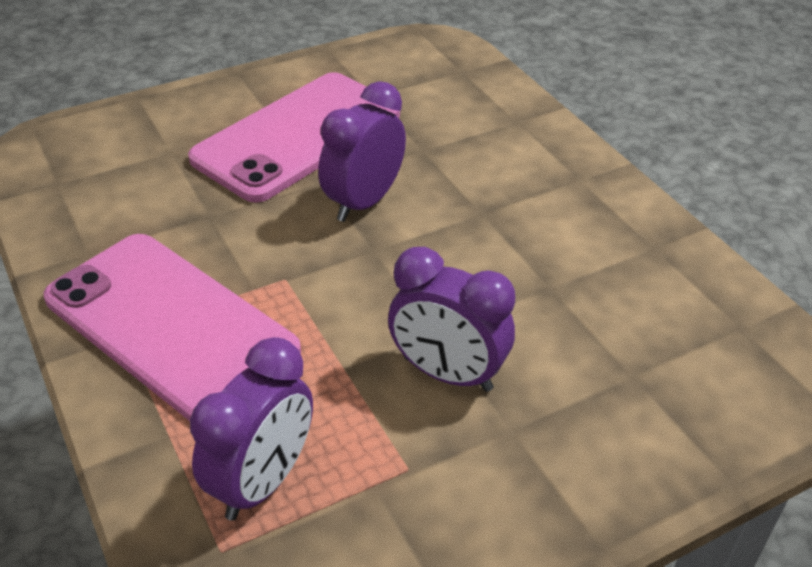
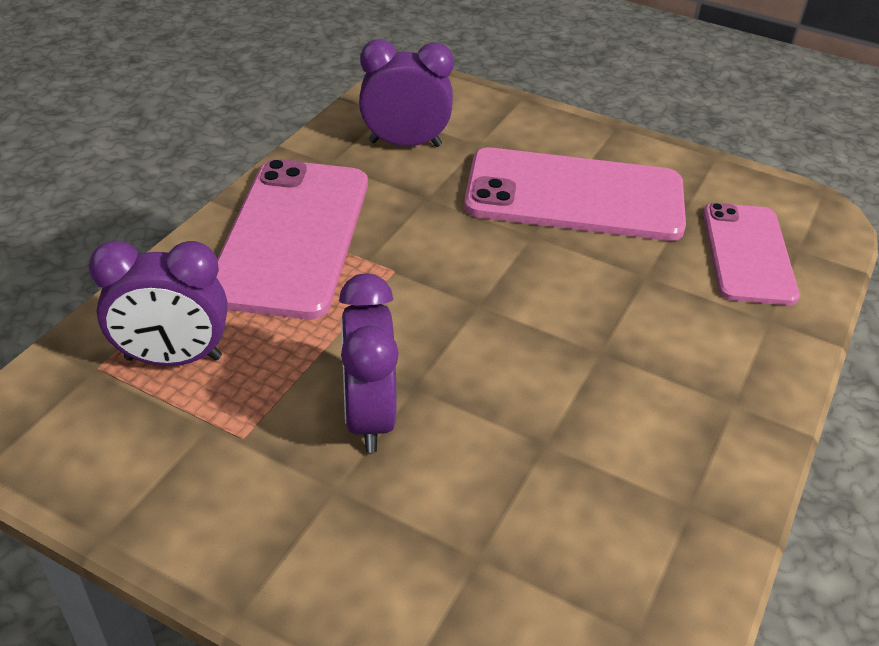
camera: 55 degrees right, 0 degrees up
(363, 202) = (532, 271): purple clock -> purple clock (405, 144)
(445, 93) = (747, 253): none -> pink phone

